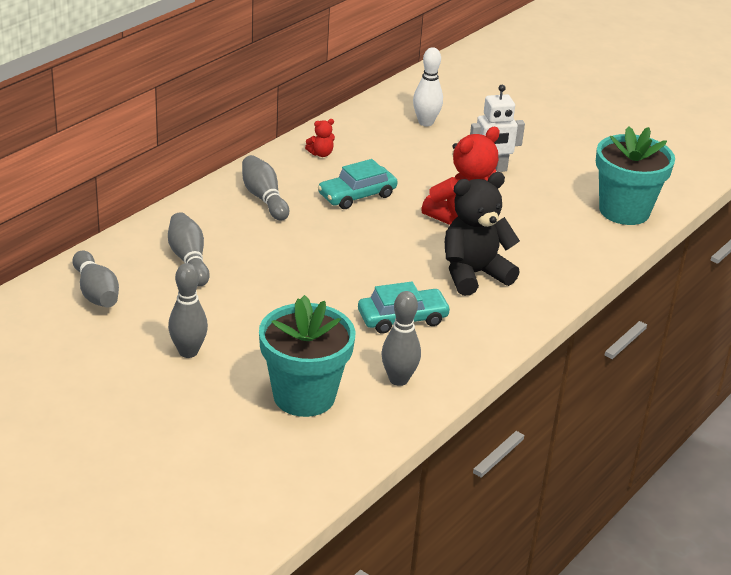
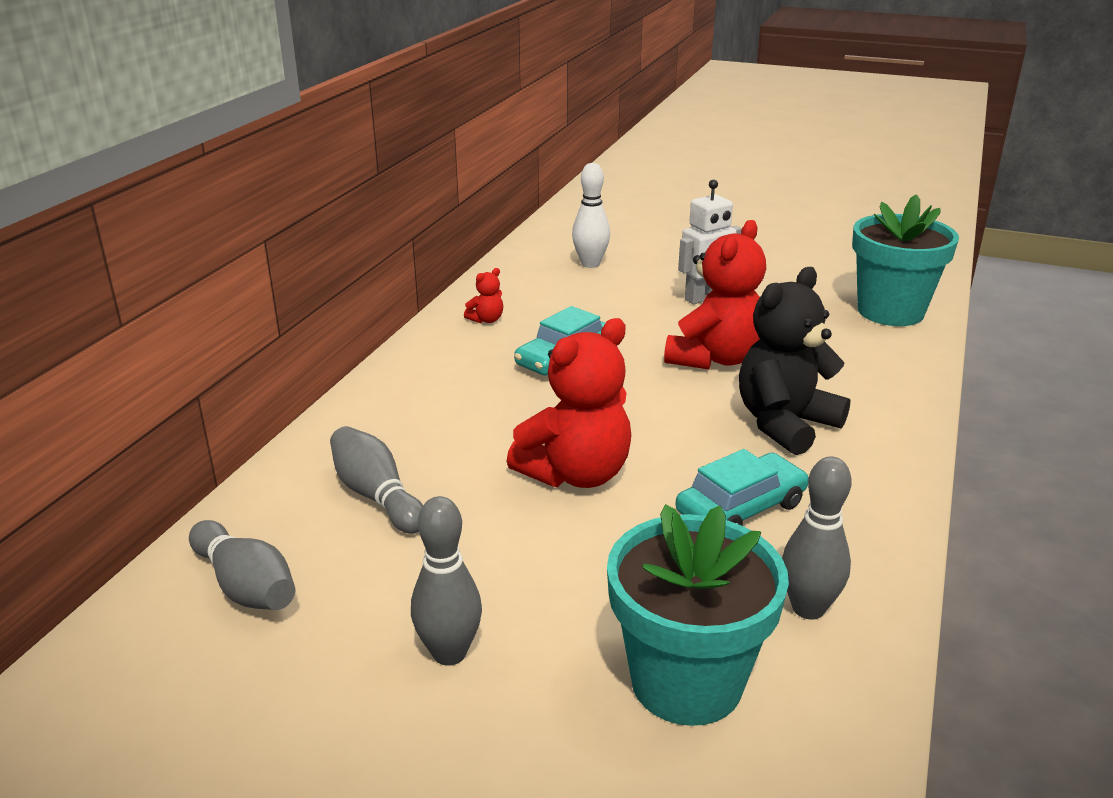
camera: 15 degrees left, 5 degrees down
(264, 198) = (443, 387): grey bowling pin -> none
(315, 274) = (576, 474): none -> red teddy bear

